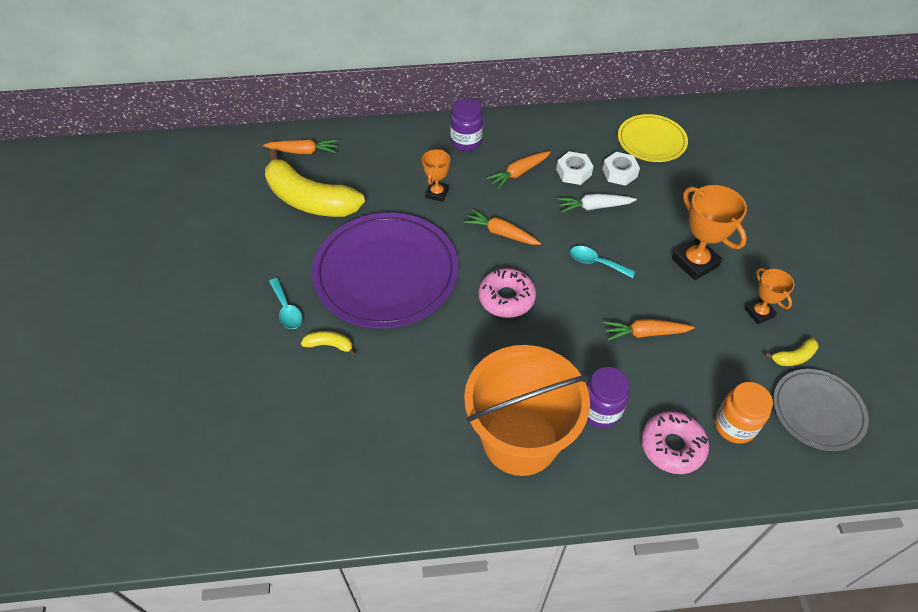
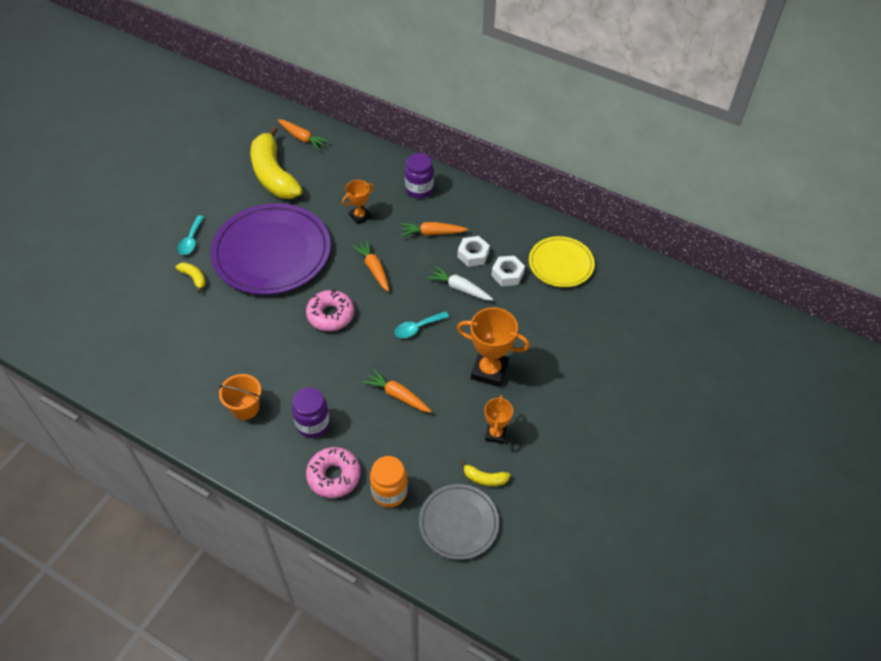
camera: 35 degrees right, 0 degrees up
(520, 440) = (245, 408): orange bucket -> orange bucket, size x0.45
(596, 263) = (417, 328): turquoise spoon -> turquoise spoon turned 90 degrees counterclockwise
(695, 262) = (489, 371): orange trophy -> orange trophy turned 75 degrees counterclockwise

